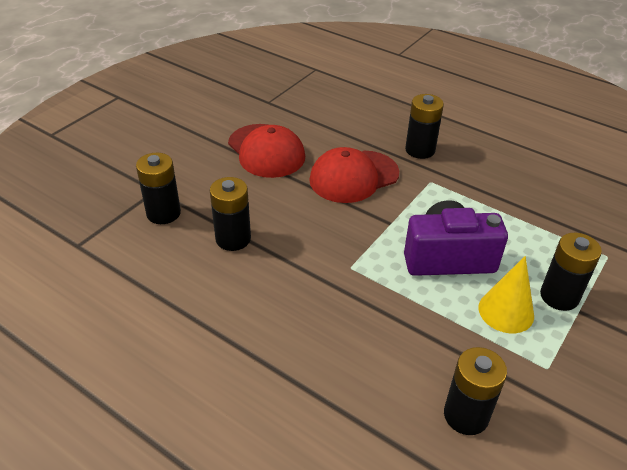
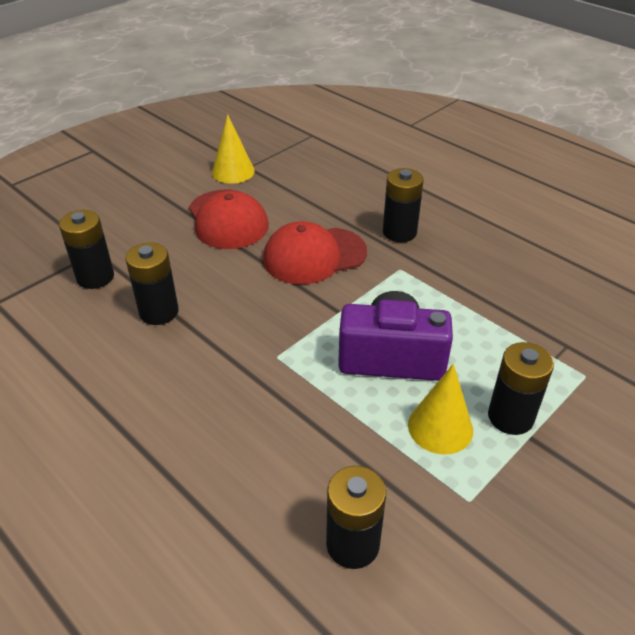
camera: 10 degrees right, 0 degrees up
(256, 107) = (233, 171): none -> yellow cone

